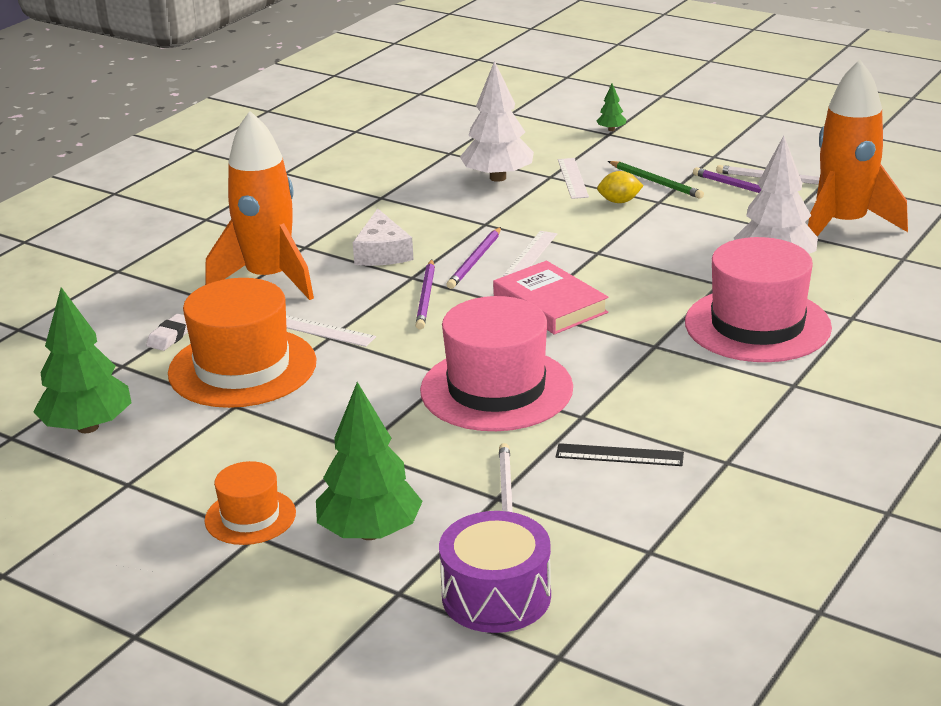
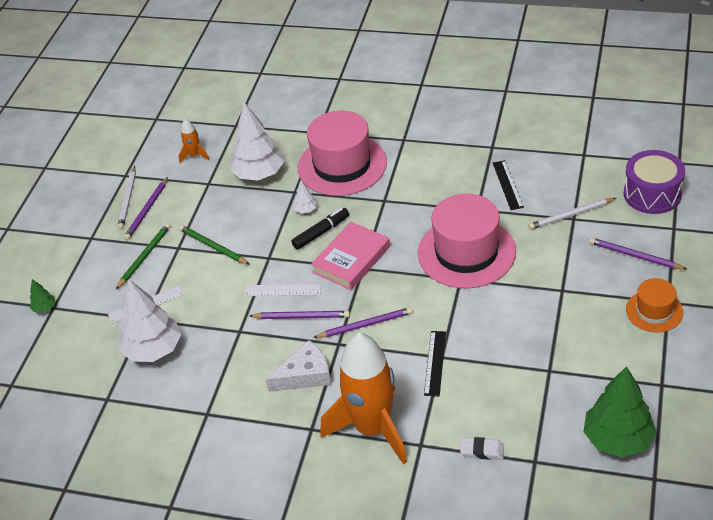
camera: 105 degrees left, 15 degrees up
(242, 368) = (503, 387): orange hat -> none
(323, 331) = (435, 363): white ruler -> black ruler
(370, 533) = (635, 256): green tree -> purple pencil
(619, 201) = (183, 267): yellow lemon -> none
(619, 291) = (321, 232): none -> black marker
(644, 221) = (213, 247): none -> green pencil
(674, 286) = (306, 210): none -> white tree
(844, 225) = (194, 156): orange rocket -> orange rocket, size x0.41

